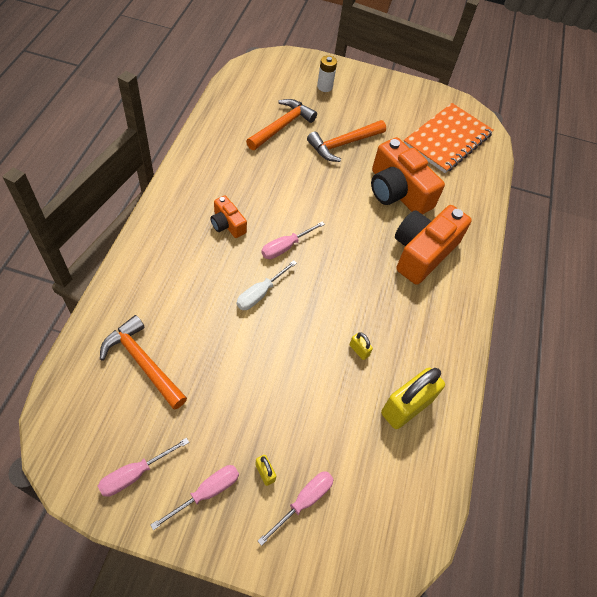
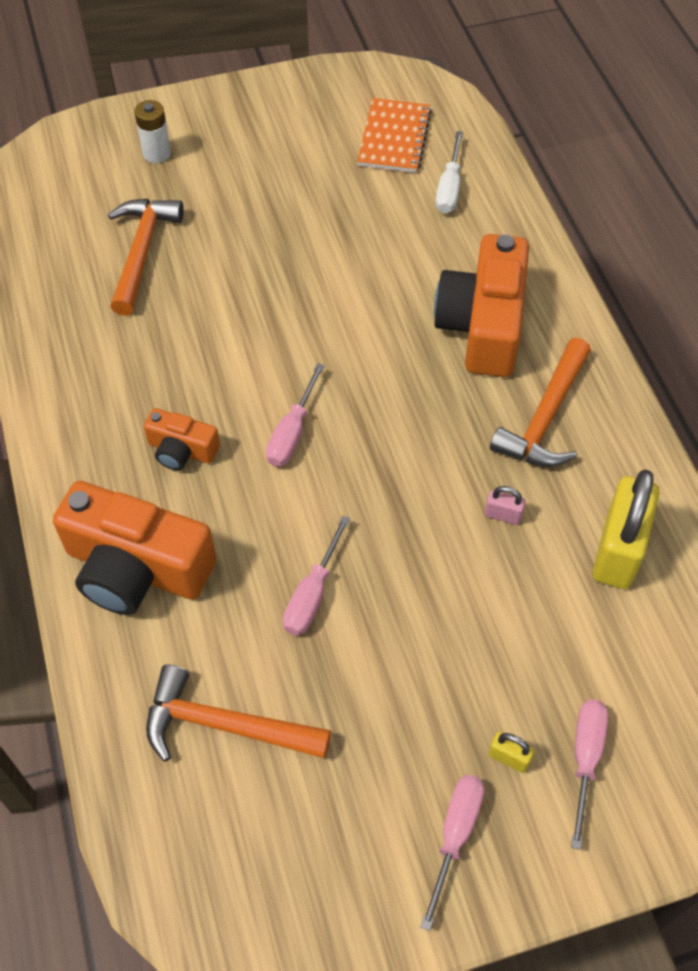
camera: 25 degrees left, 0 degrees up
(135, 474) = (341, 880): pink screwdriver -> pink screwdriver (312, 594)
(260, 293) = (310, 521): white screwdriver -> white screwdriver (449, 188)
(343, 144) = (254, 228): orange hammer -> orange hammer (545, 417)
(359, 350) = (503, 515): yellow padlock -> pink padlock
(397, 191) = (384, 256): orange camera -> orange camera (136, 568)
(447, 139) = (394, 138): orange notebook -> orange notebook, size x0.66

